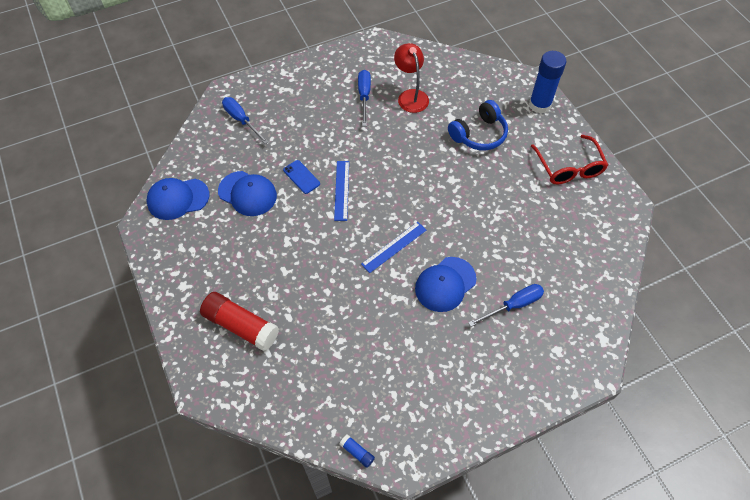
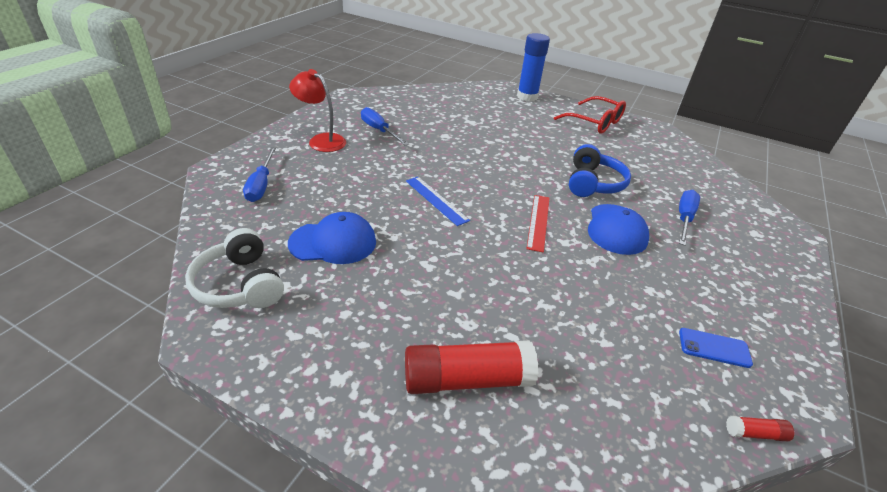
camera: 40 degrees left, 20 degrees down
(178, 199) = (239, 285): blue cap -> white headphones
(241, 120) = (261, 185): blue screwdriver -> blue screwdriver turned 105 degrees counterclockwise
(301, 177) = (382, 205): blue phone -> blue phone (714, 348)
(357, 452) = (755, 433): blue glue stick -> red glue stick
(394, 247) = (538, 222): blue ruler -> red ruler
(410, 96) = (421, 119): red lamp -> red lamp (321, 140)
(479, 134) = (507, 124): blue headphones -> blue headphones (593, 183)

